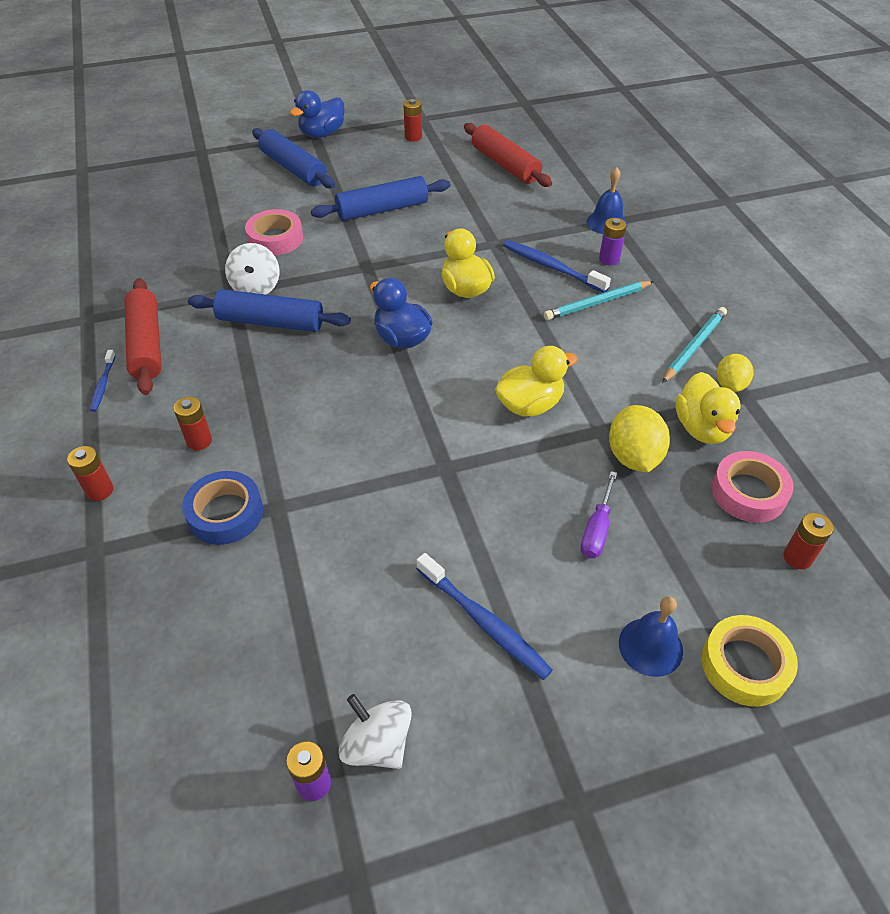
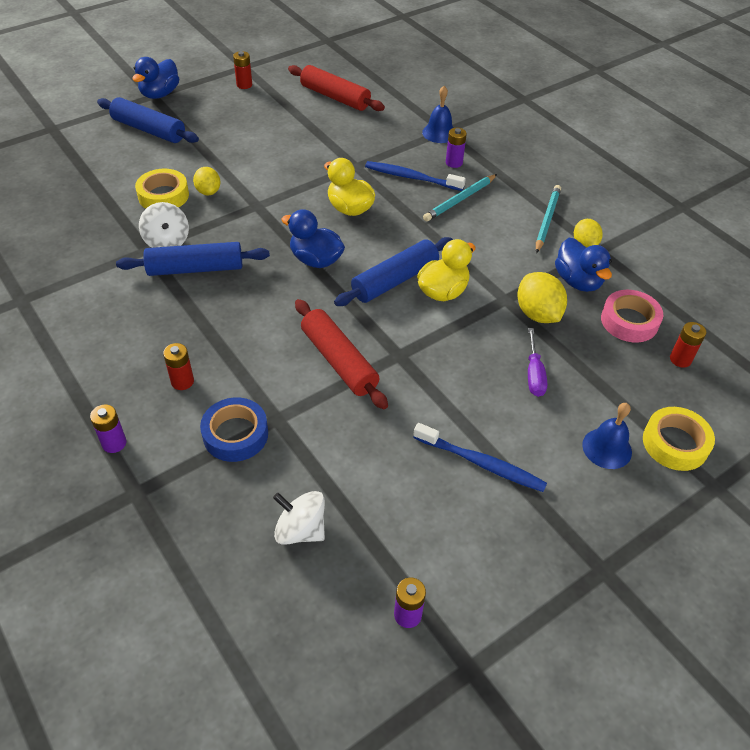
camera: 20 degrees left, 0 degrees up
(100, 490) = (114, 443): red battery -> purple battery
(103, 385) = (68, 354): blue toothbrush -> none
(147, 344) = (91, 310): red rolling pin -> red rolling pin (339, 361)
(275, 239) = (163, 195): pink tape -> yellow tape
(323, 243) = (208, 191): none -> yellow lemon
(377, 744) = (442, 573): white spinning top -> white spinning top (300, 530)
(382, 209) = (247, 153): blue rolling pin -> blue rolling pin (395, 280)
(702, 428) = (578, 281): yellow duck -> blue duck

